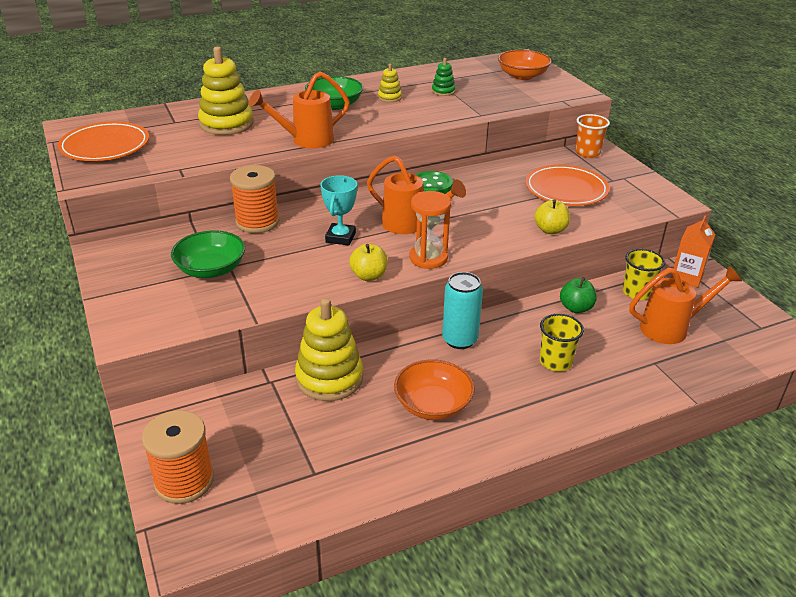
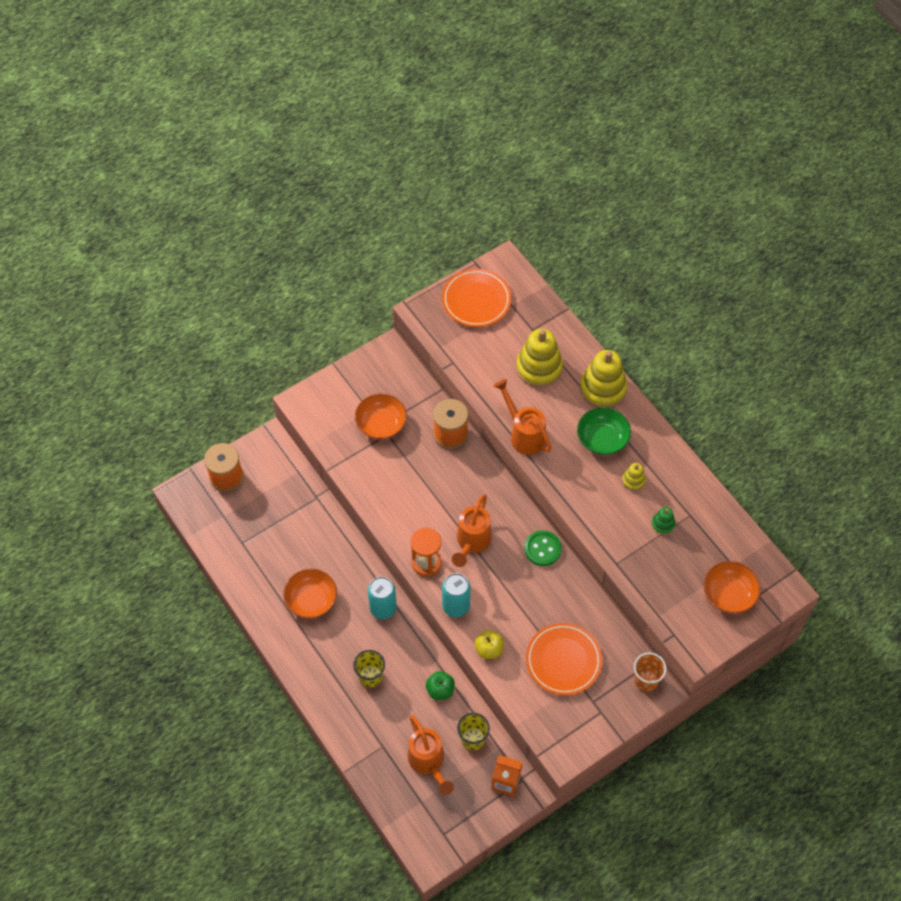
camera: 80 degrees right, 25 degrees up
(211, 269) = (381, 424): green bowl -> orange bowl
(329, 378) = (326, 531): yellow stacking toy -> yellow stacking toy (603, 388)
(340, 237) = (441, 496): turquoise trophy -> none
(369, 276) = (394, 526): yellow apple -> none
(492, 245) = (456, 606): none -> turquoise can

